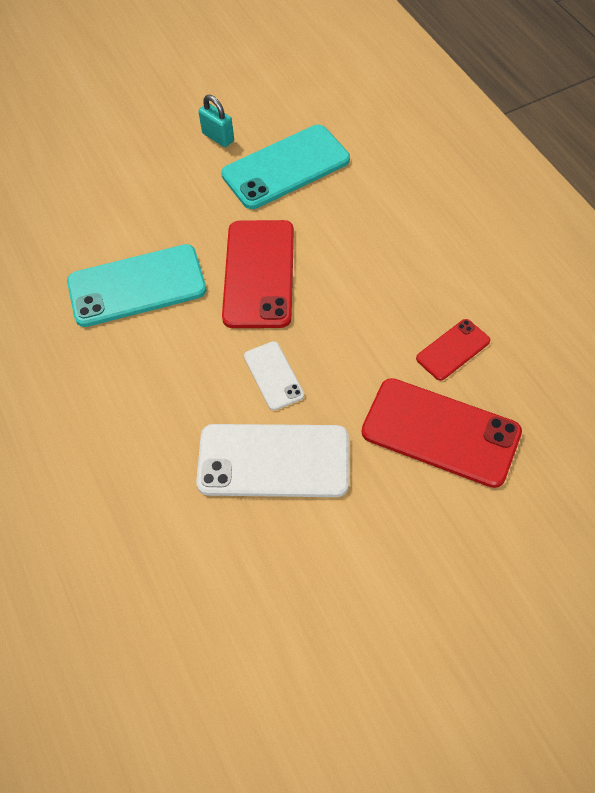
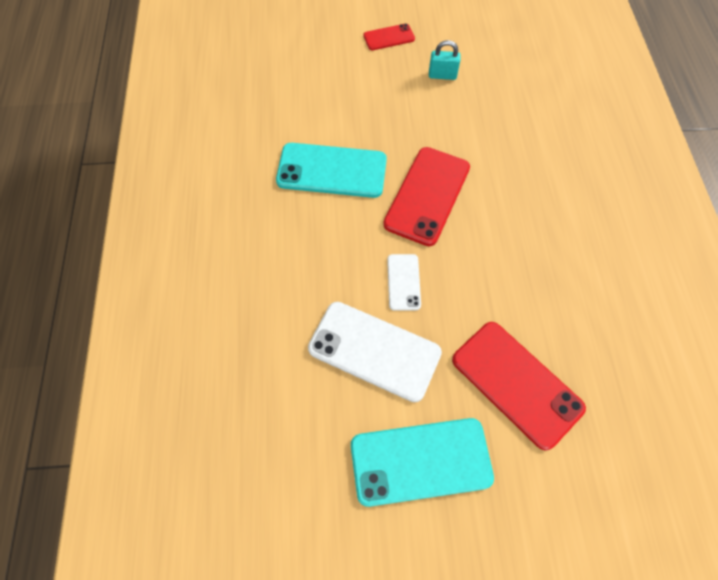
camera: 20 degrees right, 5 degrees up
(218, 137) = (442, 75): turquoise padlock -> turquoise padlock turned 60 degrees counterclockwise
(286, 167) = (484, 118): turquoise phone -> turquoise phone (420, 461)
(453, 350) = (556, 318): red phone -> red phone (389, 37)

